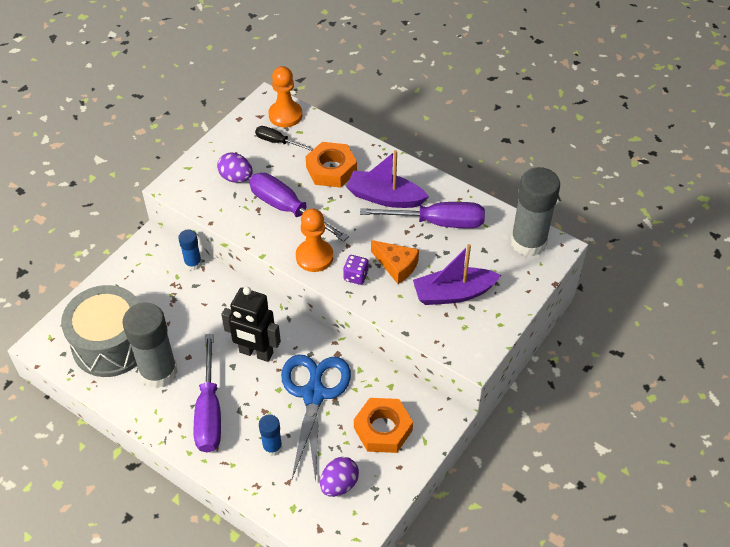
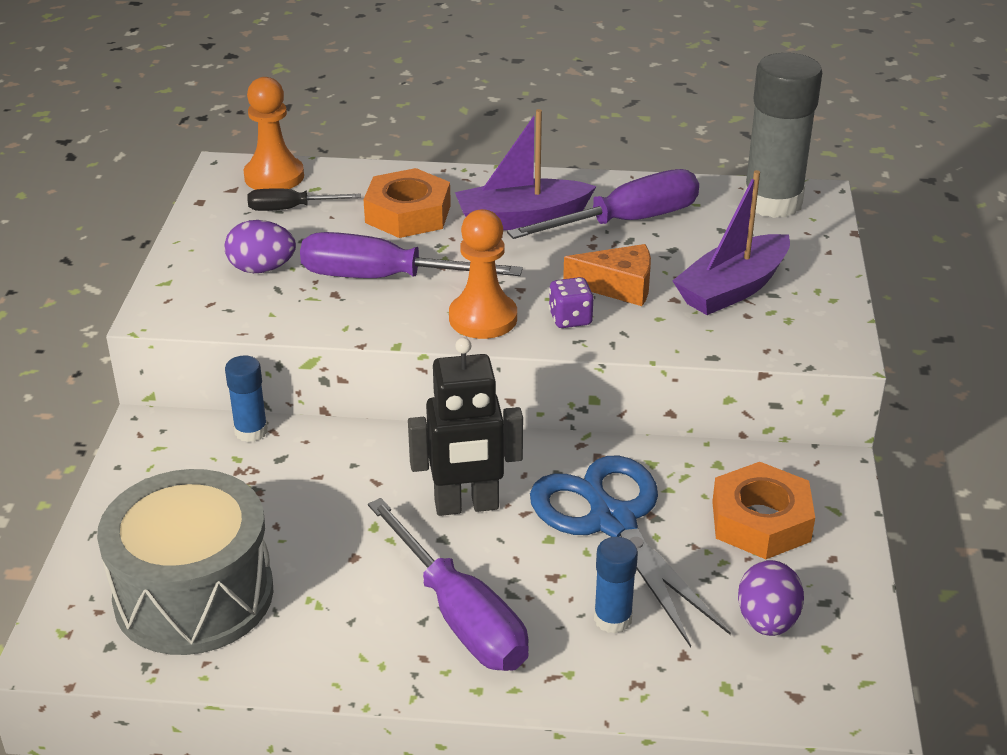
camera: 30 degrees left, 15 degrees down
(158, 372) = (319, 599): grey glue stick -> none

